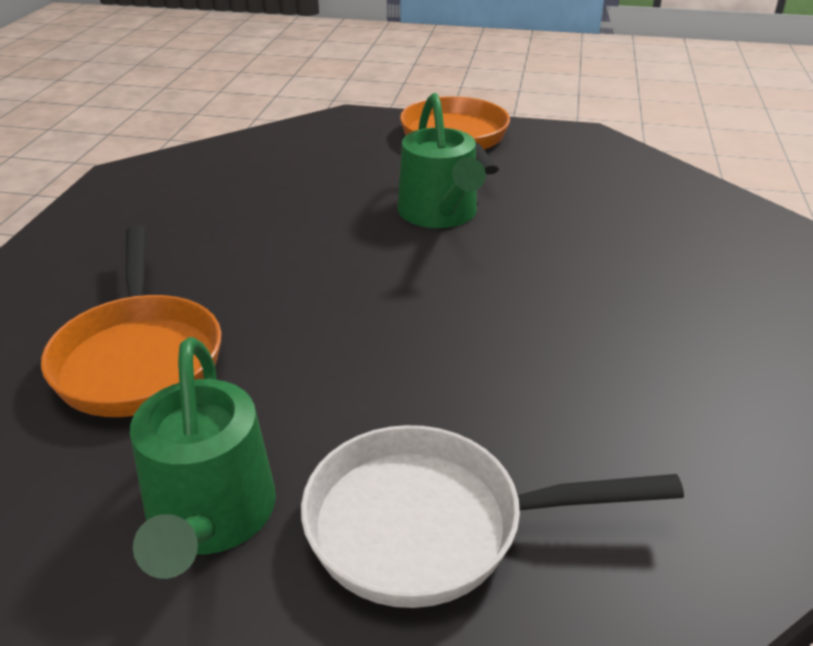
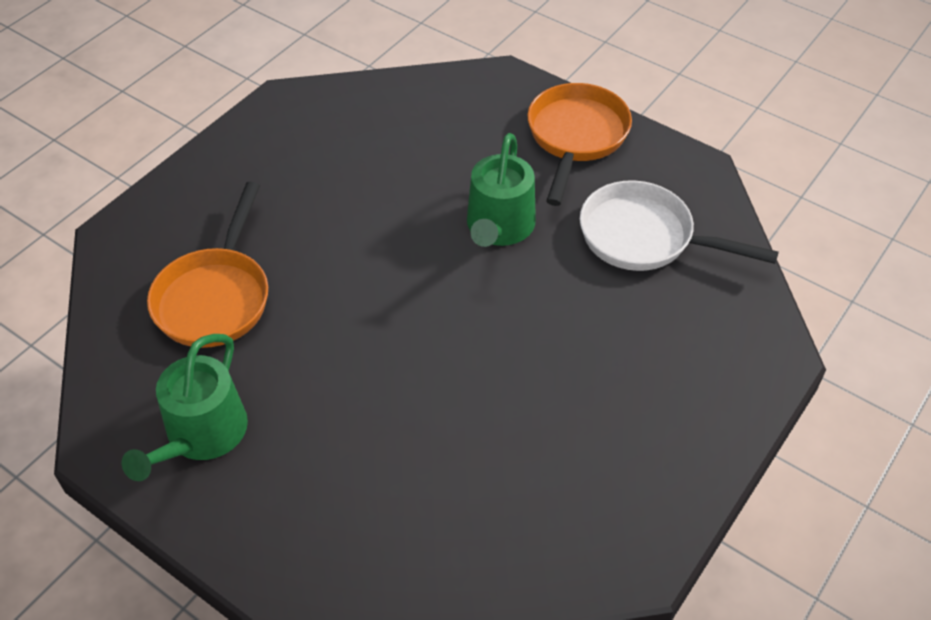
camera: 25 degrees right, 15 degrees up
(431, 526) = (317, 492): white pan -> white pan (644, 237)

